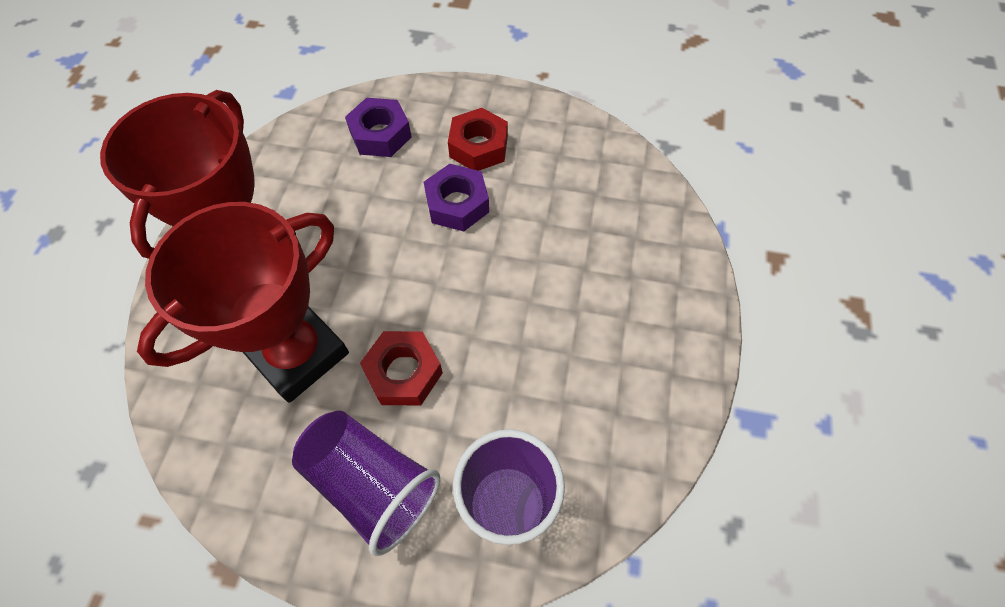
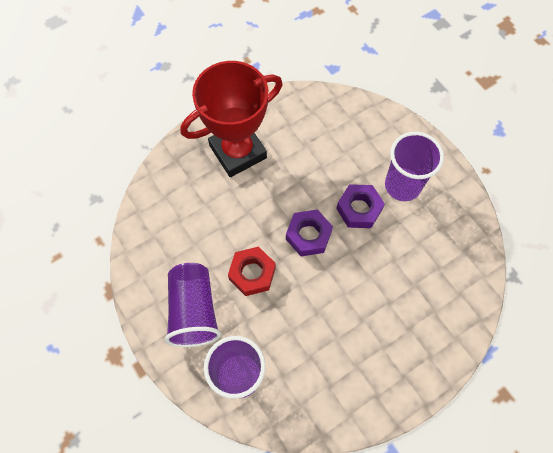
camera: 45 degrees right, 5 degrees up
(298, 353) = (215, 221): red trophy -> none
(380, 134) = (357, 135): purple nut -> purple nut (308, 235)
(478, 147) = (402, 185): red nut -> purple cup

